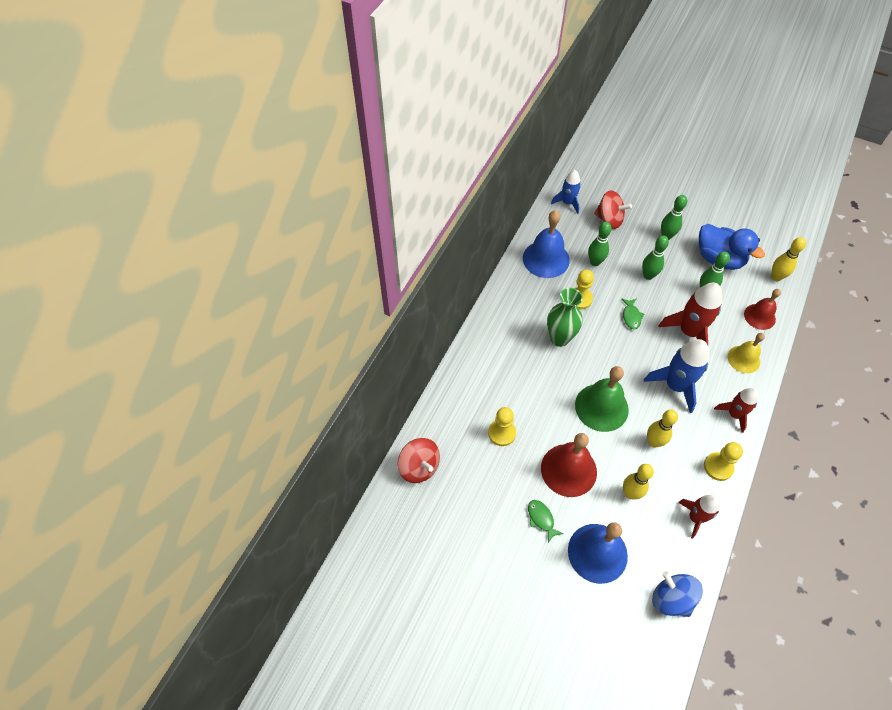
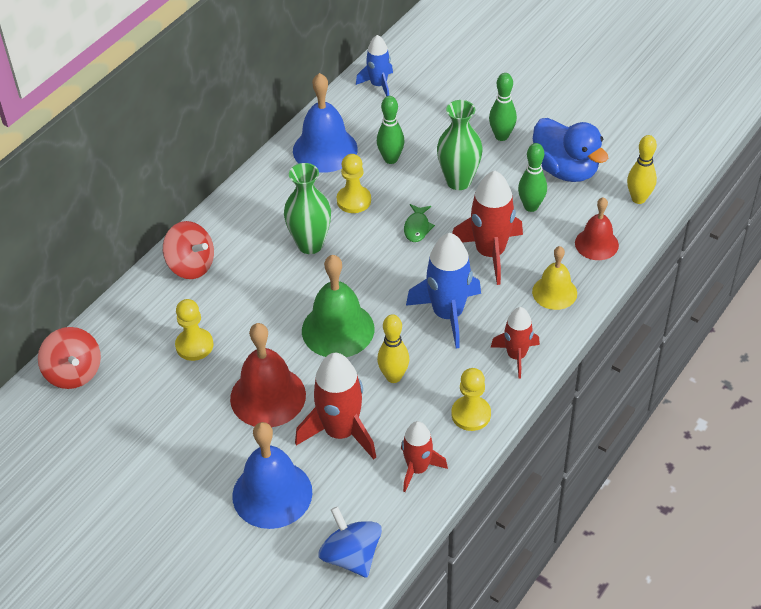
camera: 10 degrees right, 10 degrees down
(541, 519) = (212, 448): green fish -> none
(609, 219) = (429, 110): red spinning top -> red spinning top (191, 265)
(630, 493) = (340, 432): yellow bowling pin -> red rocket
(648, 275) = (458, 181): green bowling pin -> green vase

